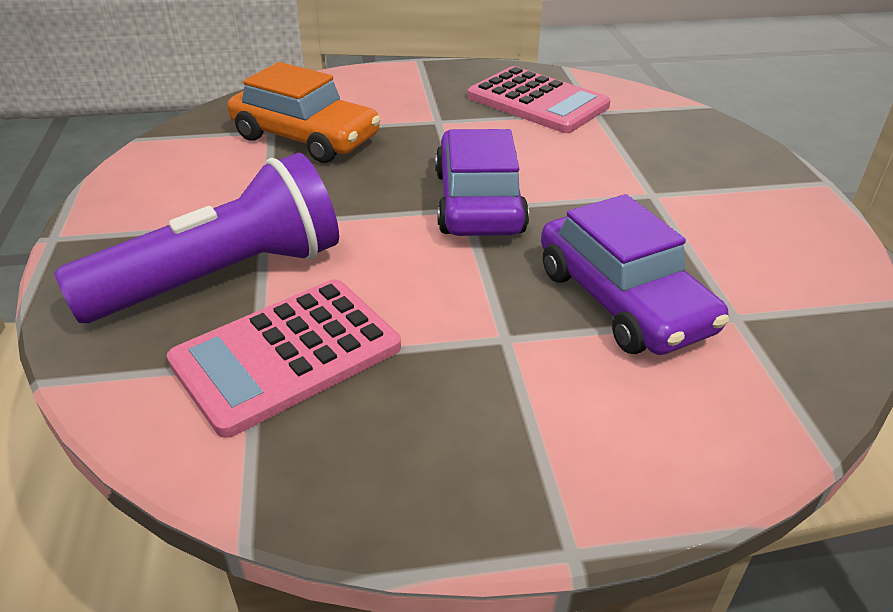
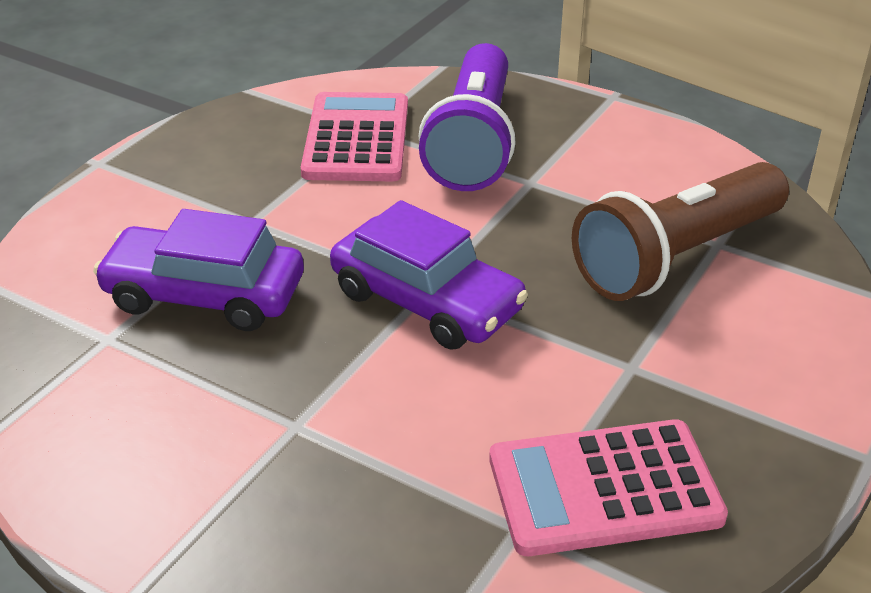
camera: 130 degrees right, 0 degrees up
(306, 138) = (677, 257): orange car -> brown flashlight

